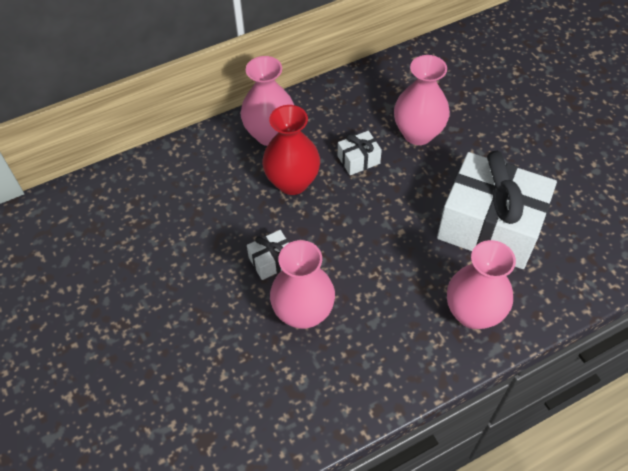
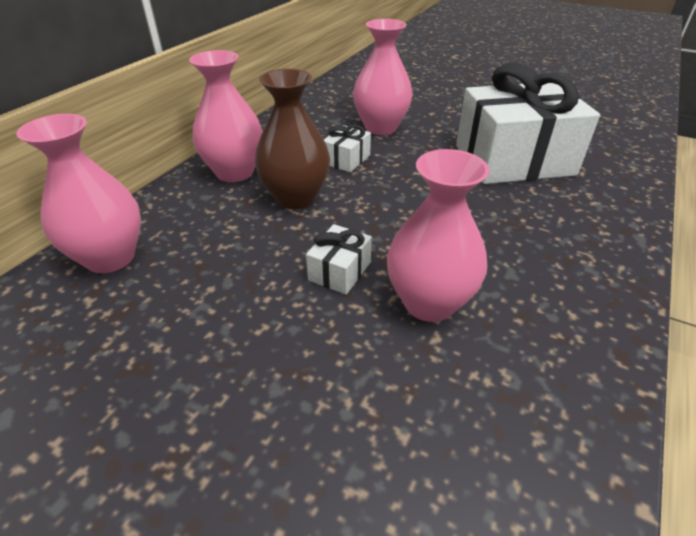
camera: 35 degrees left, 15 degrees down
(292, 182) = (296, 198): red vase -> brown vase
(473, 313) = (585, 222): pink vase -> pink vase (110, 257)

